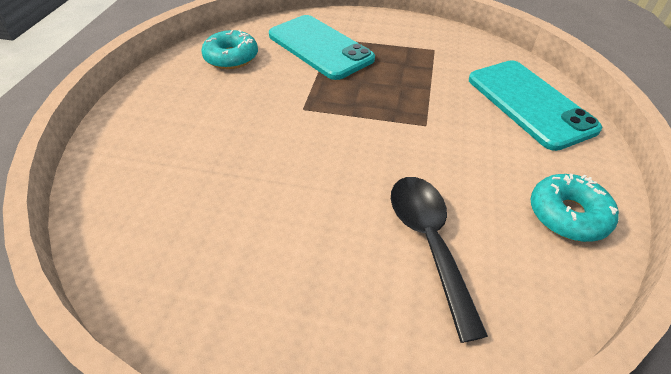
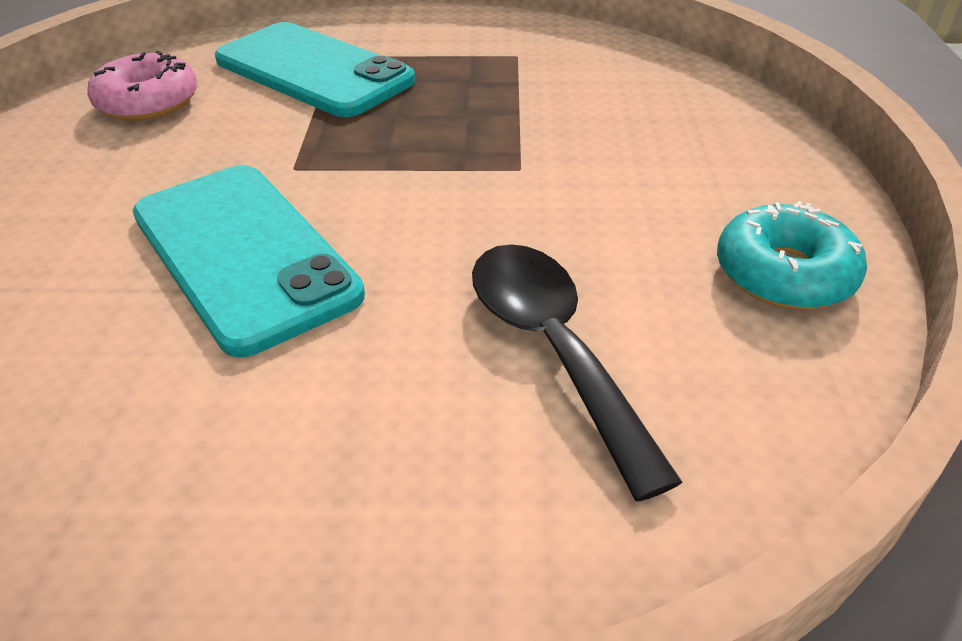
camera: 10 degrees left, 5 degrees down
(231, 57) = (148, 102): turquoise donut -> pink donut
(529, 103) = (690, 117): turquoise phone -> turquoise phone (244, 254)

